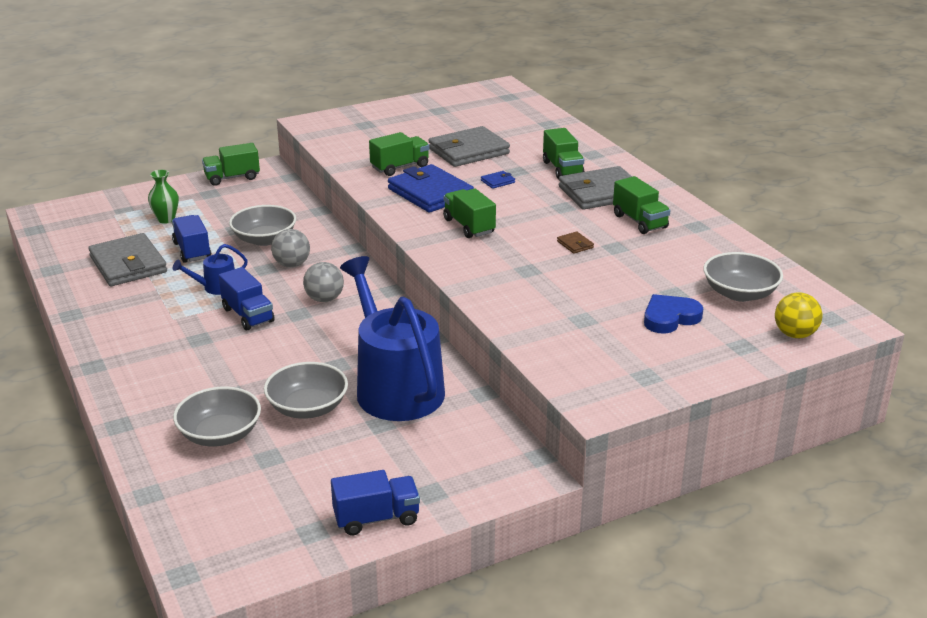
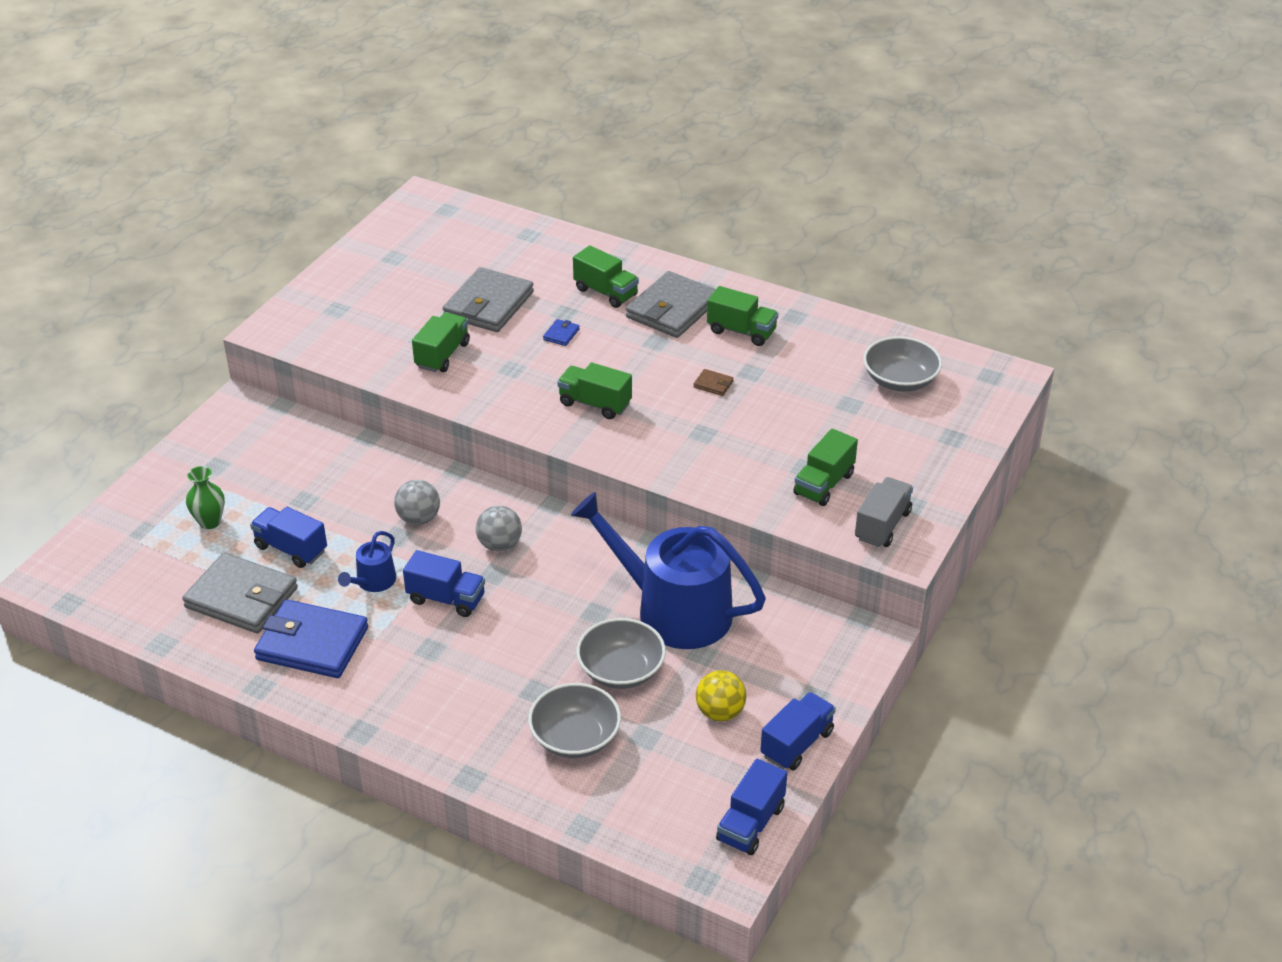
camera: 35 degrees left, 10 degrees up
(232, 178) = (216, 434): green truck -> green truck (824, 484)
(264, 239) = (352, 500): grey bowl -> none
(269, 555) = (750, 823): none -> blue truck
(430, 193) = (512, 377): blue wallet -> blue wallet (312, 643)
(601, 380) = (882, 525): none -> grey truck
(670, 318) = (871, 433): blue heart -> none
(795, 334) = (979, 406): yellow ball -> yellow ball (720, 712)

